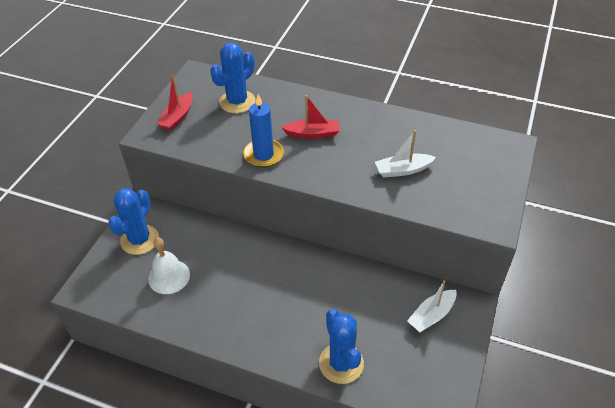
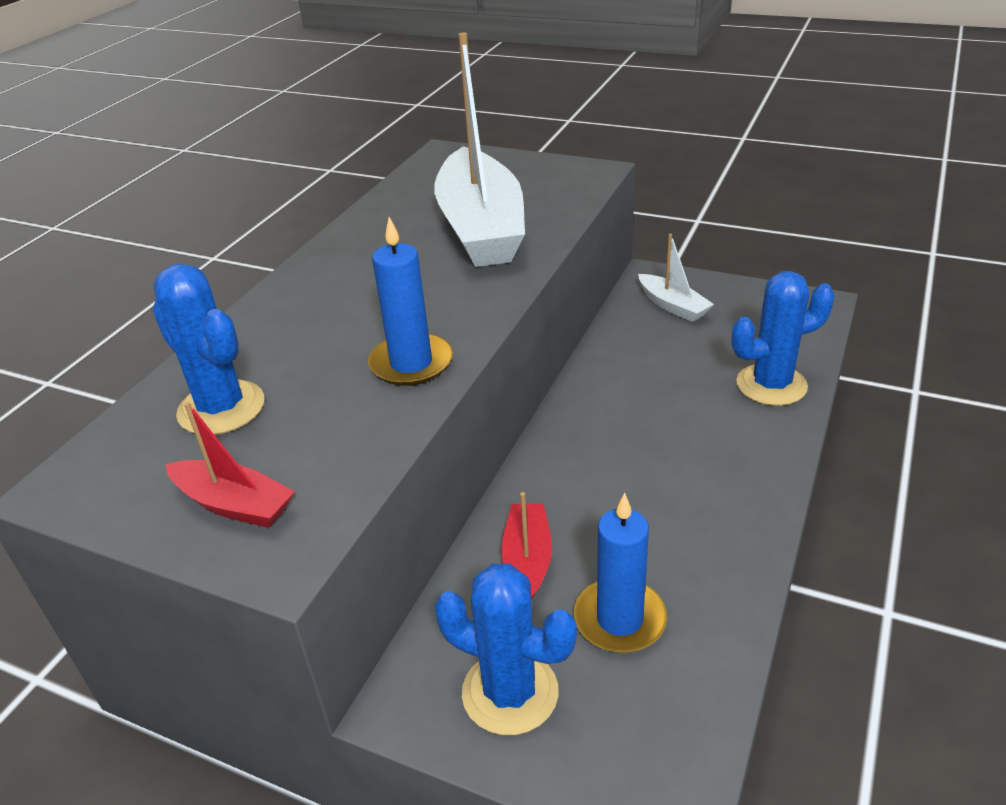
camera: 85 degrees left, 10 degrees down
(169, 276) = (619, 619): white bell -> blue candle
(313, 134) = (367, 308): red boat -> red boat (527, 560)
(402, 170) = (481, 227): white boat -> white boat, size x2.15

